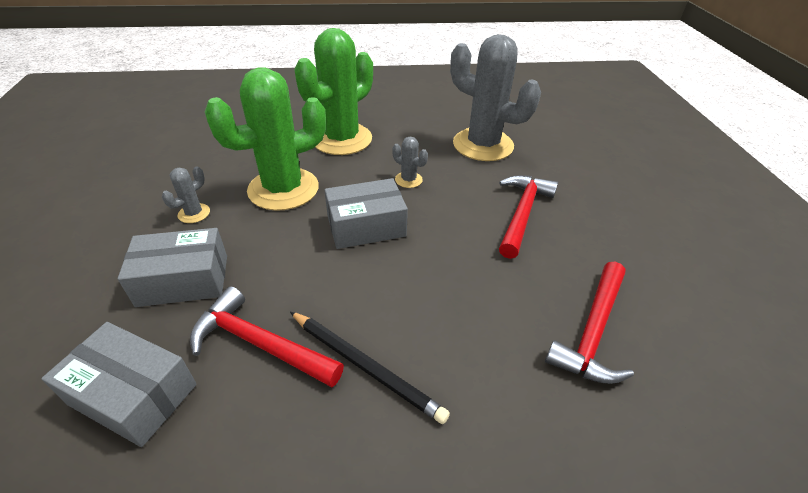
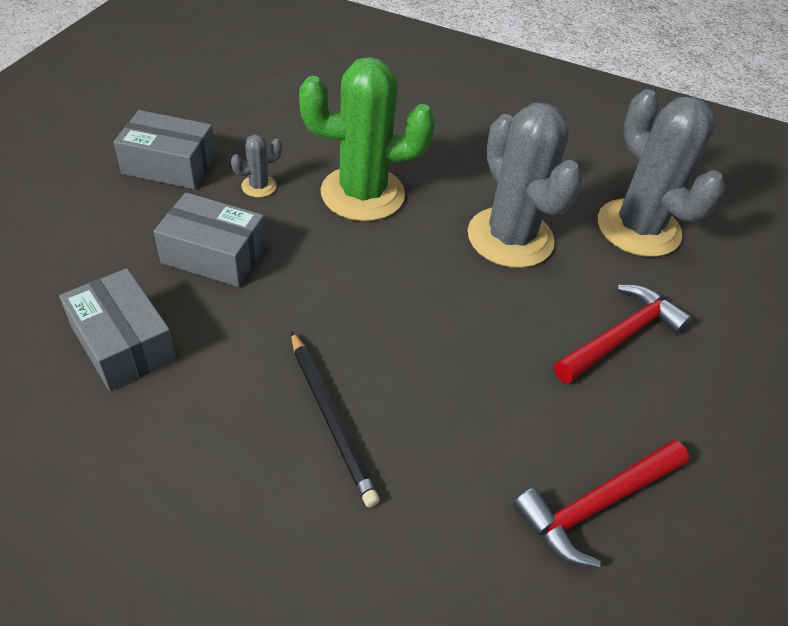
camera: 25 degrees right, 5 degrees up
(260, 344) = (248, 349): red hammer -> none
(342, 139) = (465, 155): green cactus -> none
(366, 226) = (424, 274): grey box -> grey box (169, 165)
(408, 180) = (510, 238): grey cactus -> grey cactus, size x2.44

